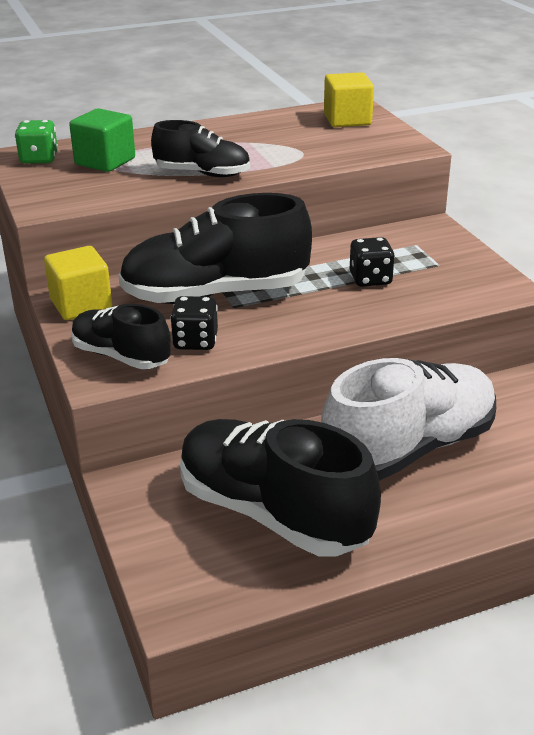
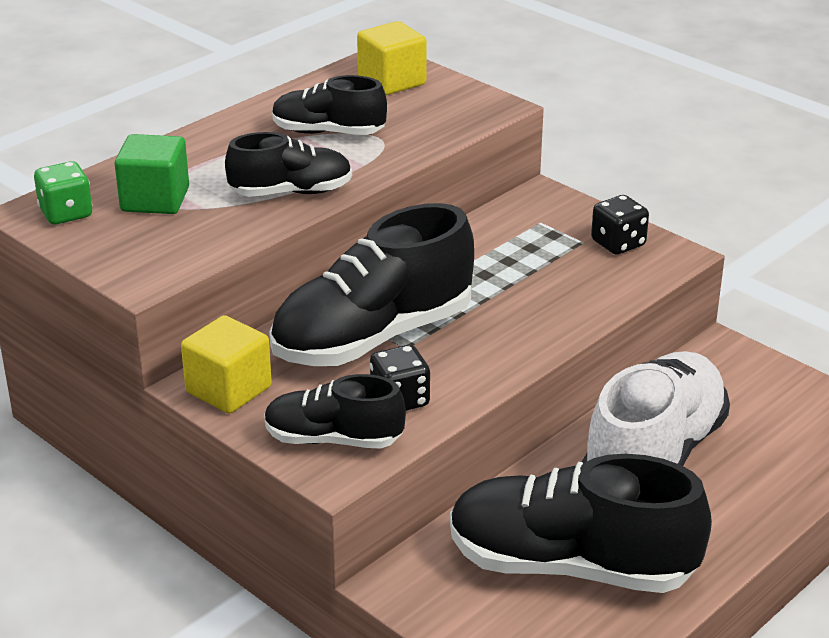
camera: 25 degrees left, 0 degrees up
(268, 143) = (328, 132): none -> black shoe
(370, 279) = (525, 277): black dice -> black dice (618, 243)

